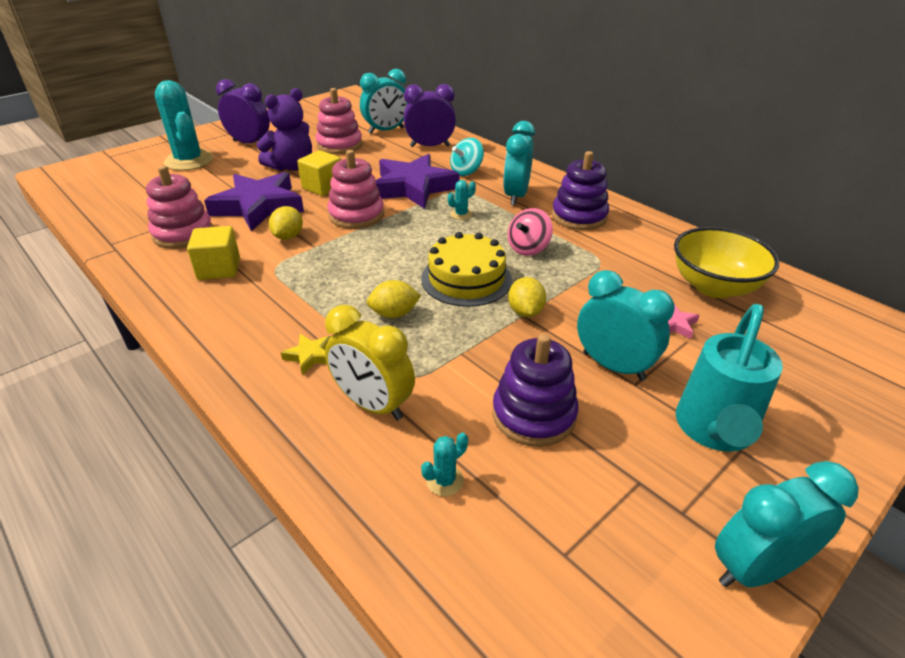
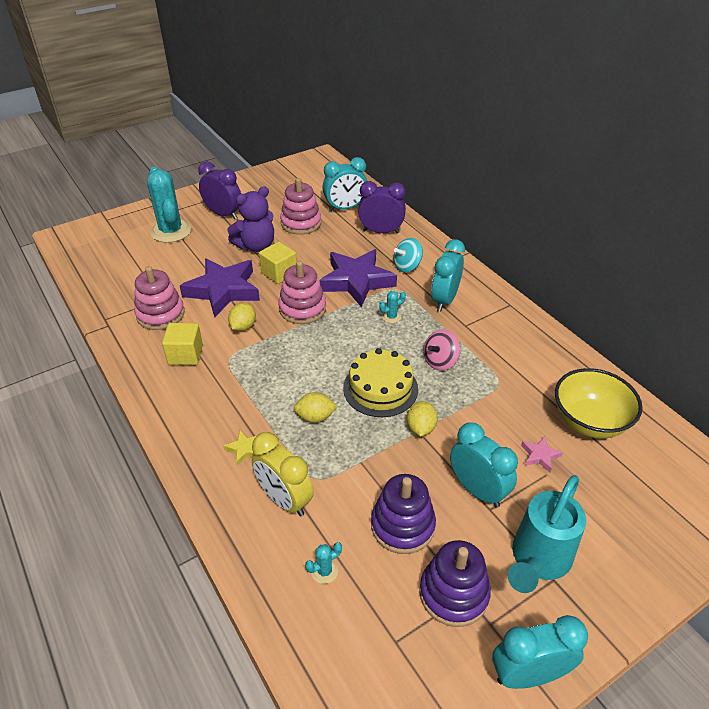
camera: 10 degrees right, 5 degrees up
(579, 216) = (494, 330): purple stacking toy -> purple stacking toy (453, 593)

